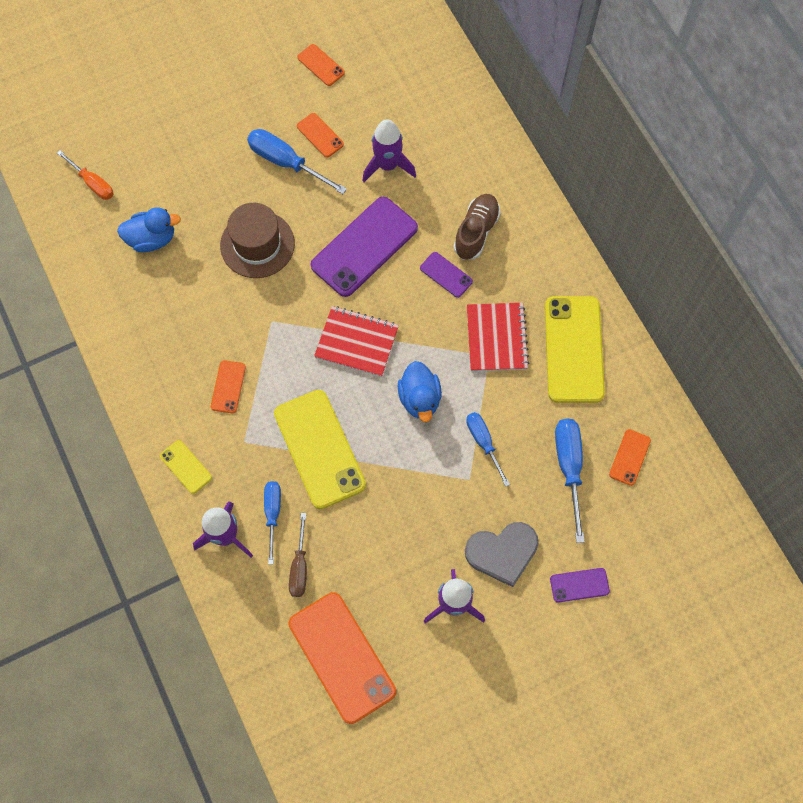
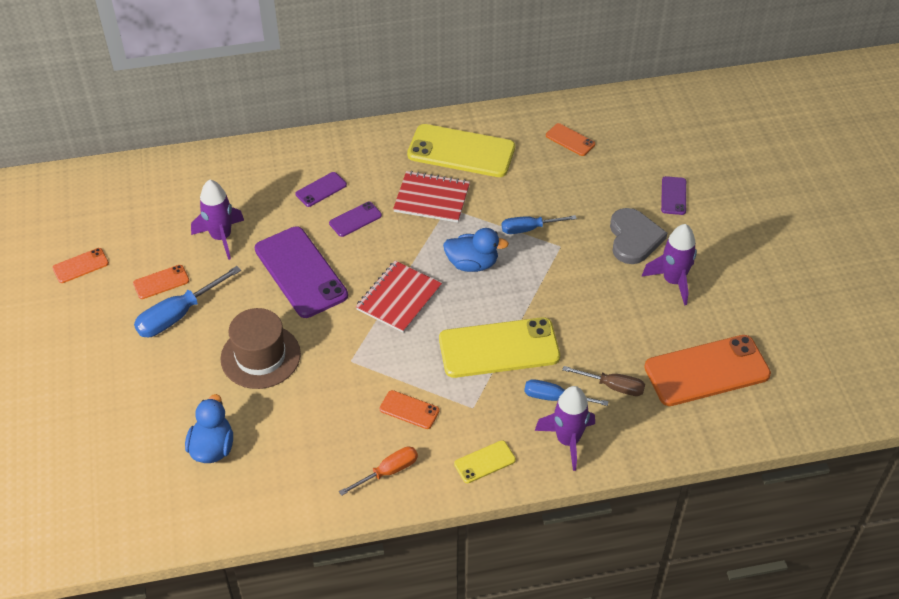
camera: 75 degrees left, 20 degrees down
(93, 183) = (116, 493): orange screwdriver -> orange screwdriver (388, 471)
(476, 232) = (321, 189): brown shoe -> purple phone
(569, 468) = (568, 179): blue screwdriver -> none

